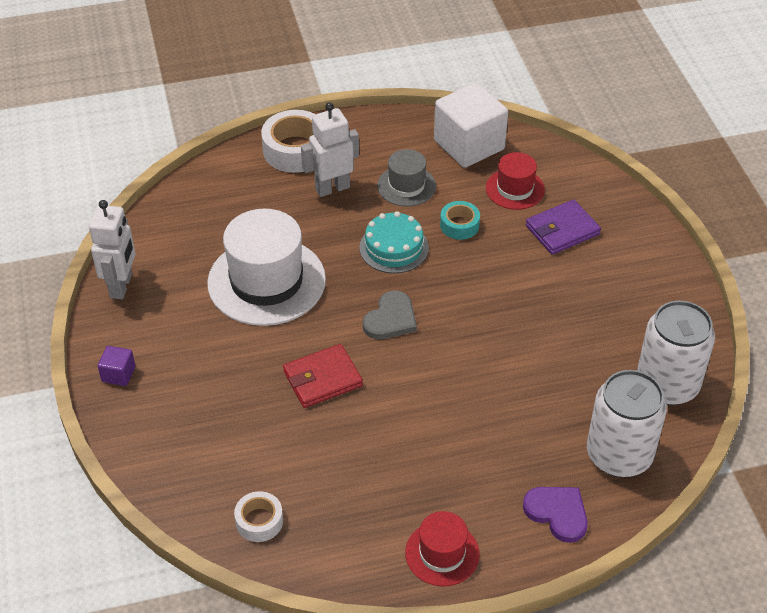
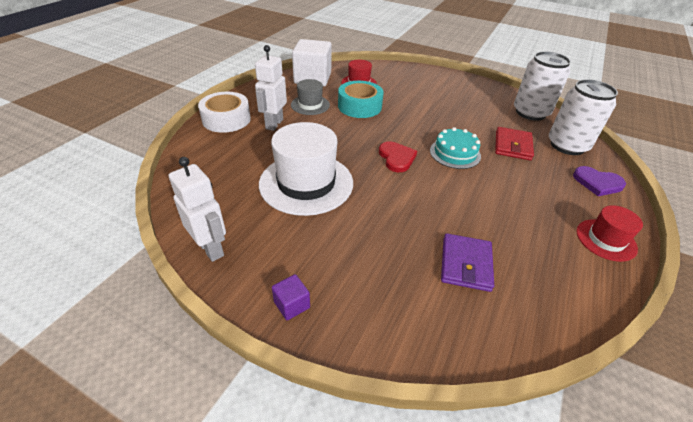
camera: 50 degrees left, 5 degrees down
(259, 521) = (520, 311): white tape -> none
(322, 379) = (414, 207): red wallet -> red wallet (512, 146)
(391, 319) = (396, 158): grey heart -> red heart
(394, 247) = (346, 130): turquoise cake -> turquoise cake (455, 153)
(459, 225) = (359, 106): turquoise tape -> turquoise tape, size x1.75
(557, 513) = (597, 183): purple heart -> purple heart turned 150 degrees counterclockwise
(562, 230) = (402, 87): purple wallet -> purple wallet (466, 264)

